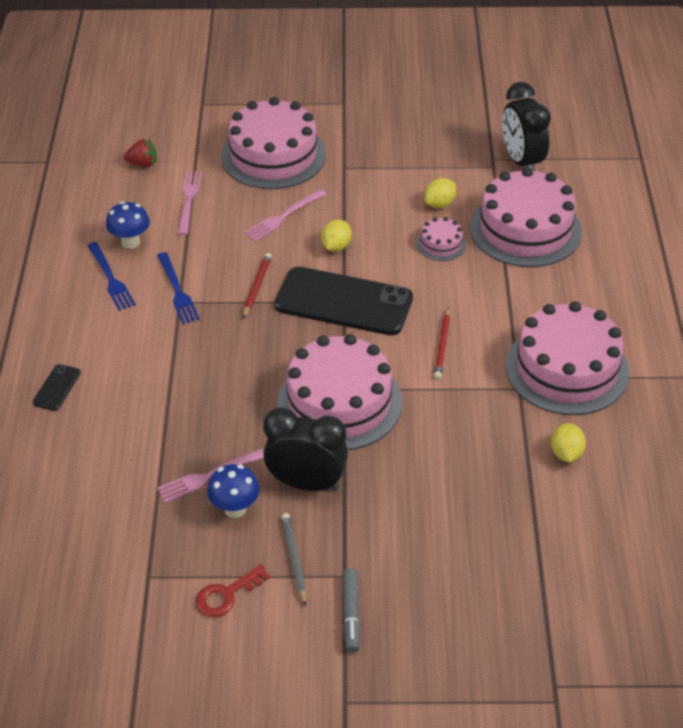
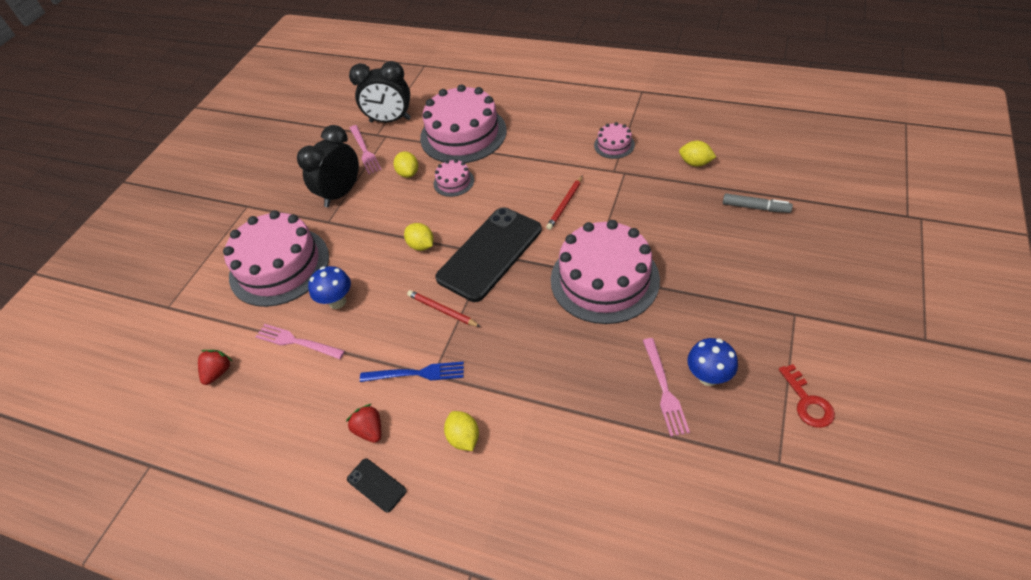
camera: 65 degrees left, 5 degrees up
(56, 387) = (506, 509): black phone -> black phone (376, 485)
(110, 278) = (370, 430): blue fork -> red strawberry
(118, 342) = (464, 438): none -> yellow lemon
(130, 242) = (327, 403): blue mushroom -> blue mushroom (337, 301)
(283, 216) = (363, 274): pink fork -> pink fork (364, 151)
(294, 559) = (773, 344): grey pencil -> none
(306, 483) = (690, 319): black clock -> black clock (341, 193)
(351, 614) = (835, 317): grey marker -> grey marker (755, 207)
(442, 346) = (565, 204): red pencil -> red pencil turned 90 degrees clockwise
(567, 369) = (614, 145): pink cake -> pink cake, size x0.44

